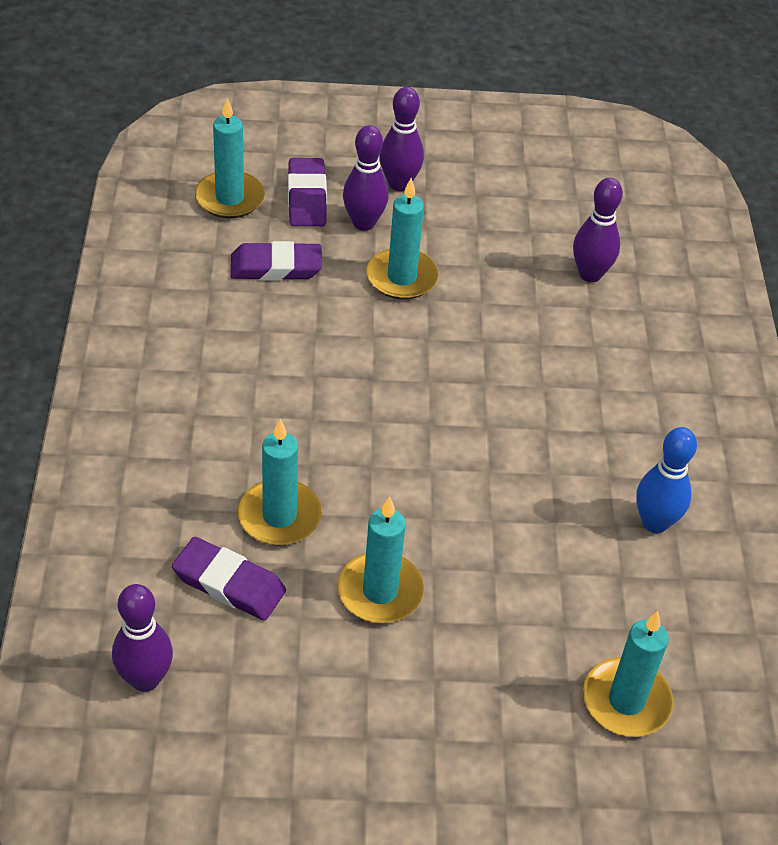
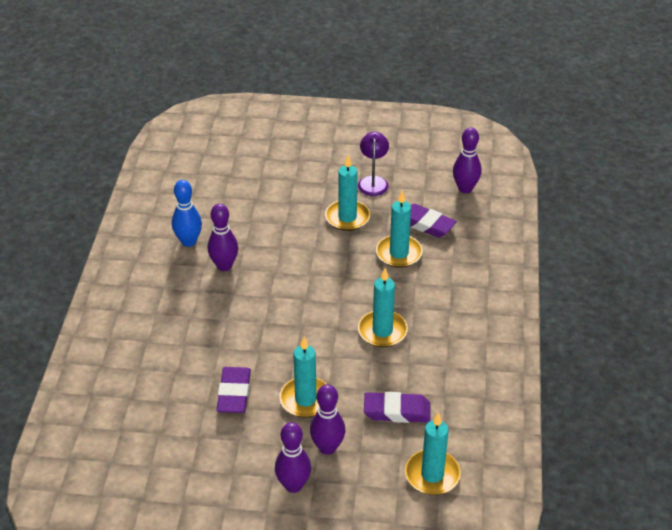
camera: 170 degrees left, 5 degrees down
(307, 197) = (370, 473): purple eraser -> purple eraser (234, 393)
(337, 687) = (373, 181): none -> purple lamp
(590, 274) = (166, 397): purple bowling pin -> purple bowling pin (224, 266)
(626, 701) = (235, 170): turquoise candle -> turquoise candle (382, 331)

